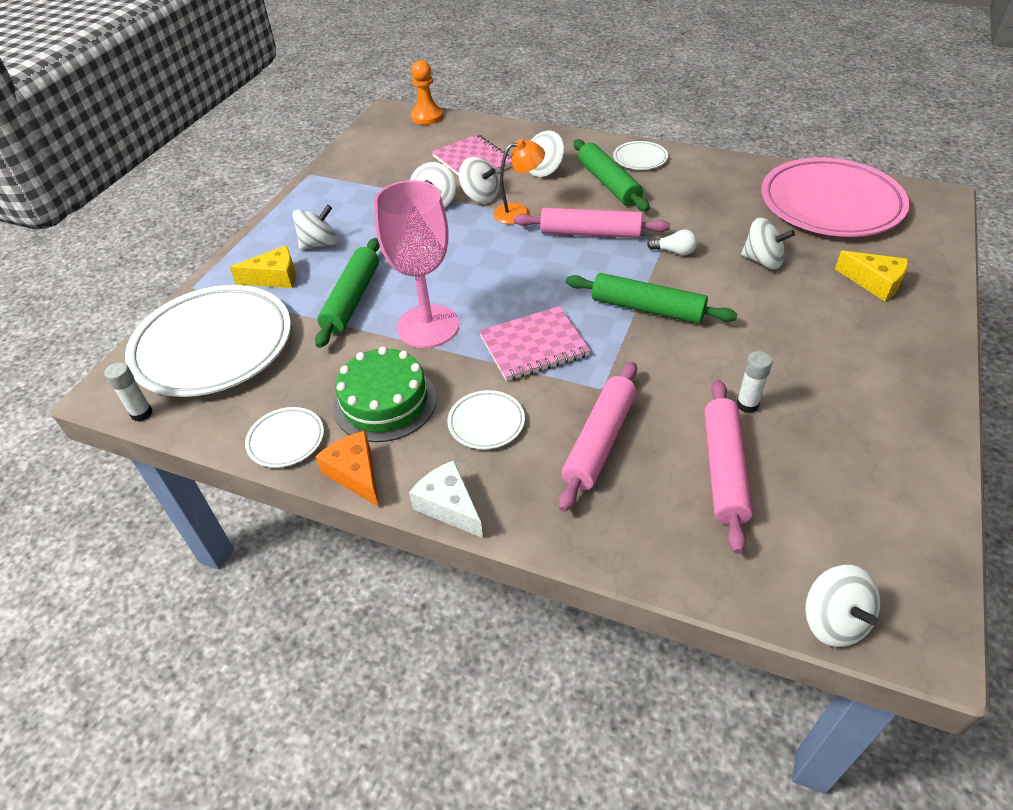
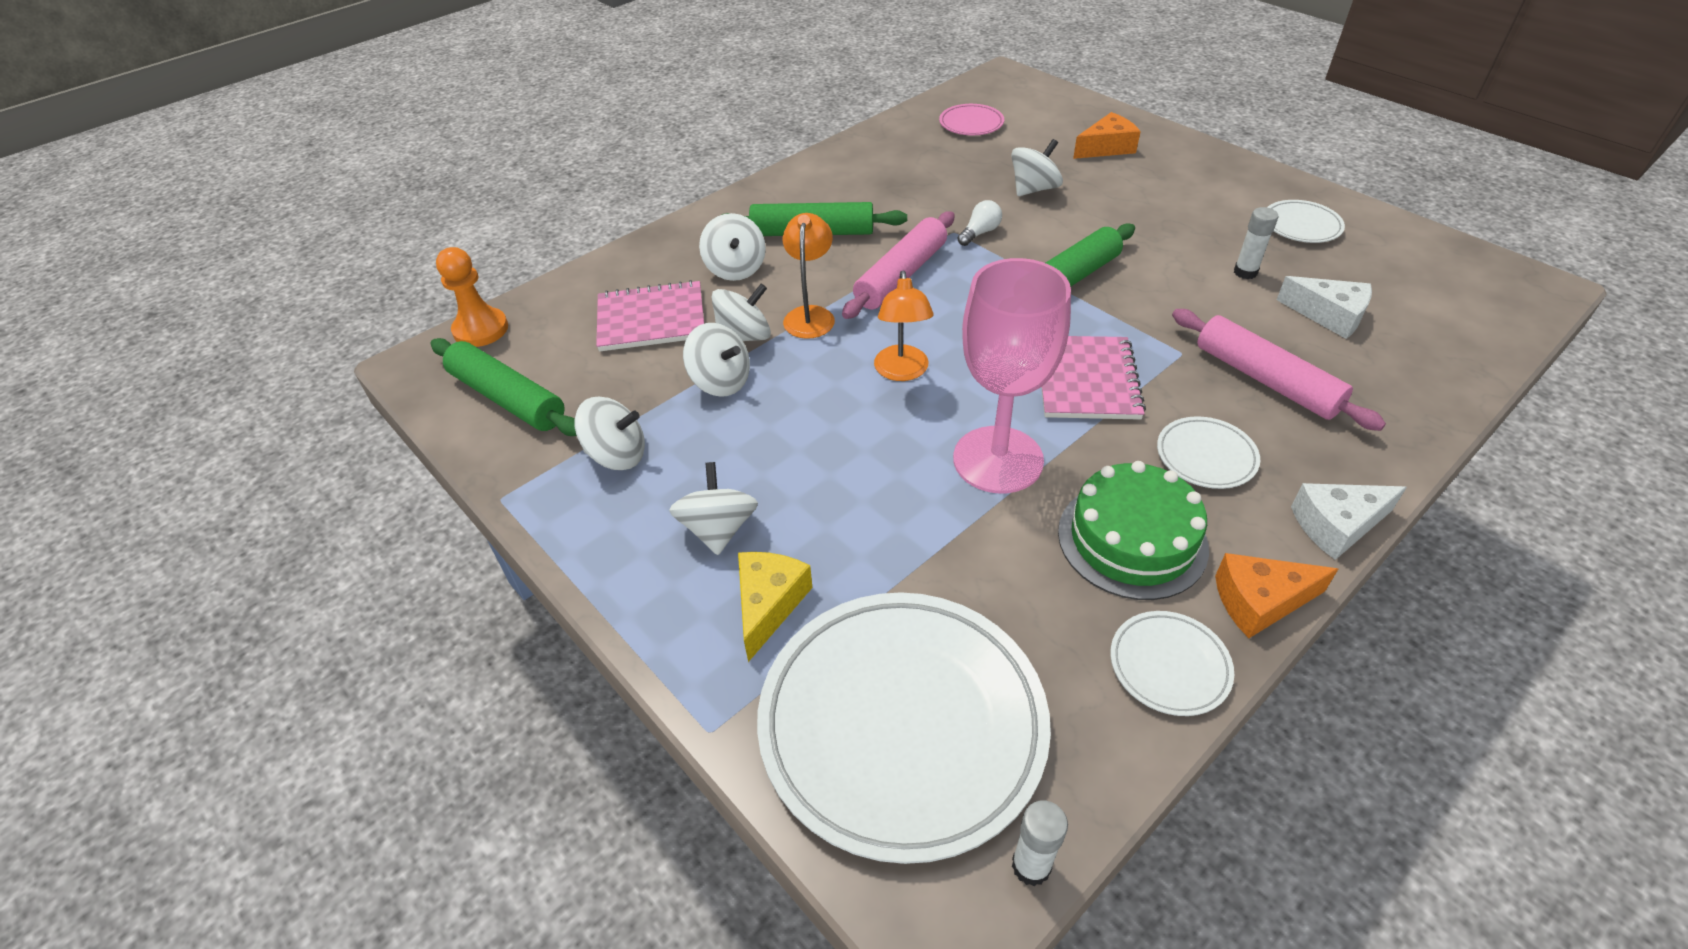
camera: 65 degrees left, 0 degrees up
(352, 299) = (889, 522): green rolling pin -> green rolling pin (507, 398)
(488, 264) = (902, 372): none -> orange lamp
(640, 158) = (782, 196): white plate -> white plate (1301, 225)
(723, 469) = (1329, 315): pink rolling pin -> white cheese
(830, 204) = (971, 124): pink plate -> pink plate, size x0.43
(833, 621) = (1519, 321): white spinning top -> white spinning top (617, 455)
(874, 283) = (1106, 148): yellow cheese -> orange cheese

